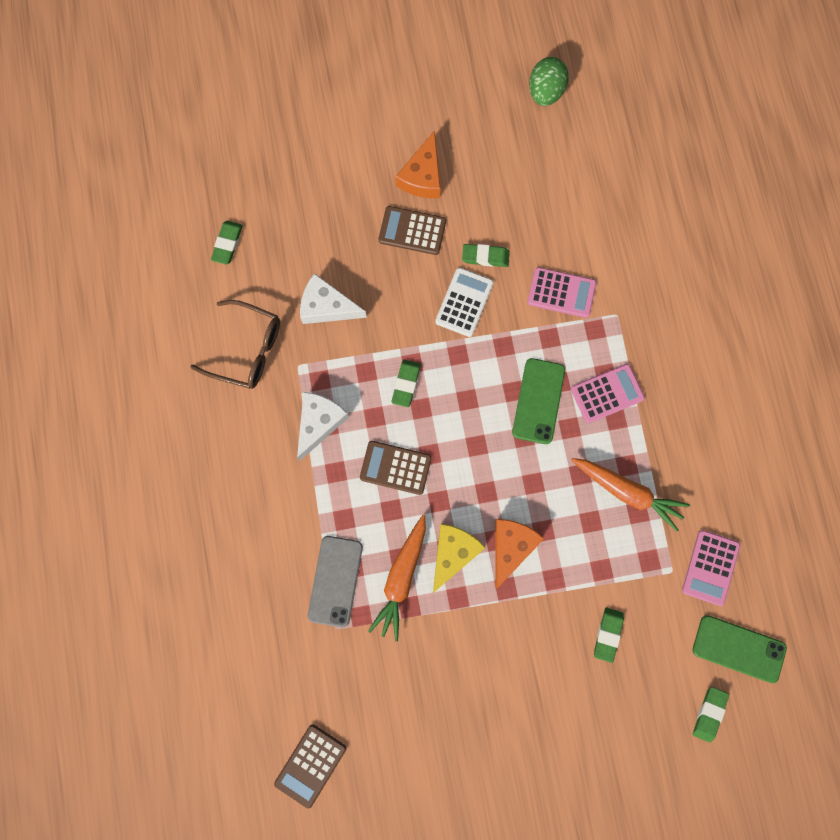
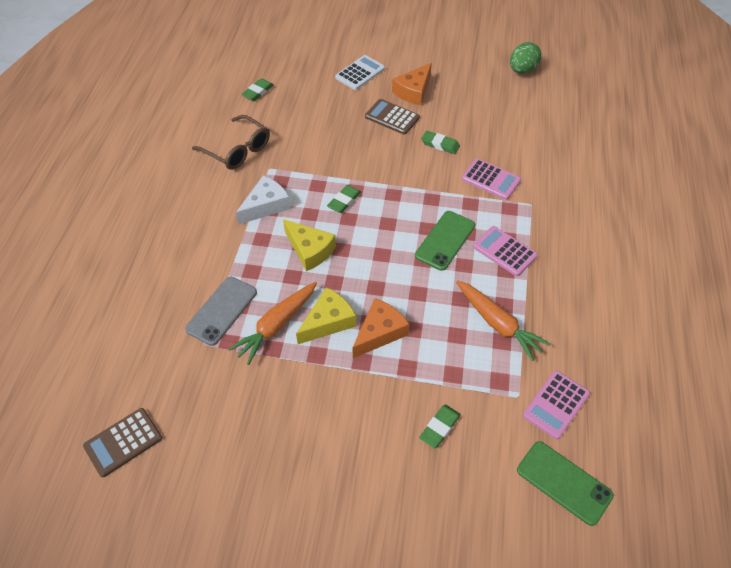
camera: 20 degrees right, 25 degrees down
(327, 306) = (308, 142): white cheese -> none
(395, 468) = (310, 250): brown calculator -> yellow cheese
(464, 302) = (412, 166): white calculator -> white calculator (360, 73)
(607, 393) = (504, 251): pink calculator -> pink calculator turned 135 degrees counterclockwise
(709, 713) = (516, 532): green eraser -> none

